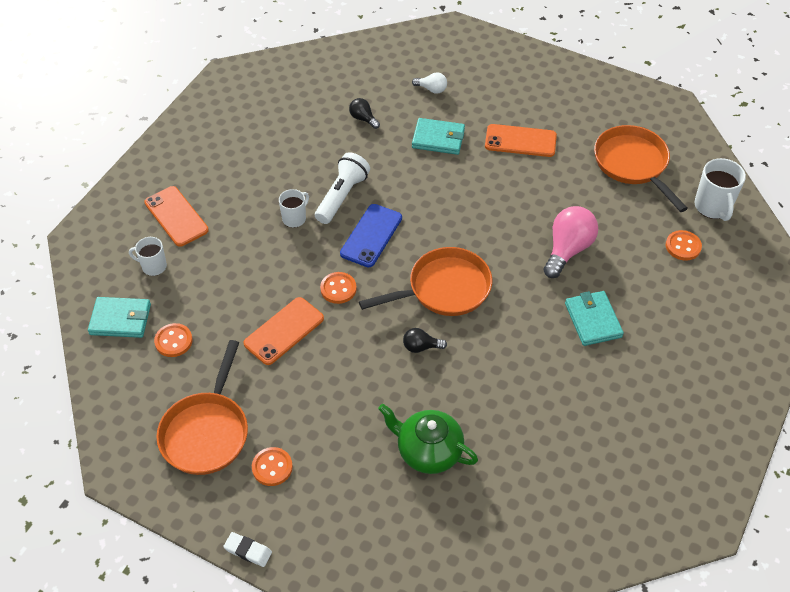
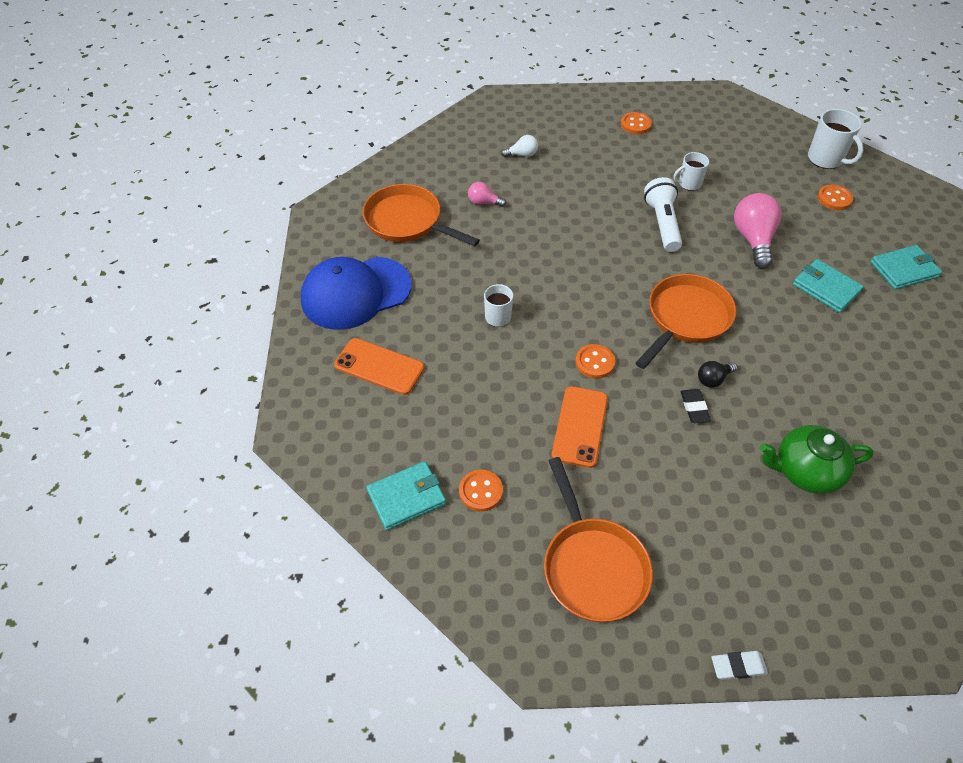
camera: 30 degrees left, 0 degrees up
(153, 266) = (396, 426): white mug -> white mug (689, 184)
(204, 151) = (355, 293): none -> blue cap
(272, 467) = (685, 566): orange button -> orange button (636, 124)
(342, 196) = (524, 277): white flashlight -> white flashlight (662, 224)
(363, 119) = (483, 202): black light bulb -> pink light bulb
(371, 235) = (581, 301): blue phone -> none
(385, 361) = (694, 408): none -> black eraser
(438, 138) = (565, 193): turquoise wallet -> turquoise wallet (903, 269)
(520, 141) = (634, 168): orange phone -> none
(633, 164) = (738, 151): orange pan -> orange pan (407, 221)

